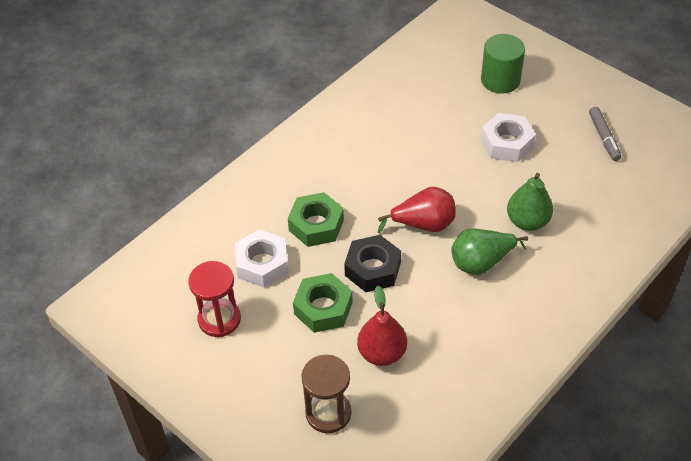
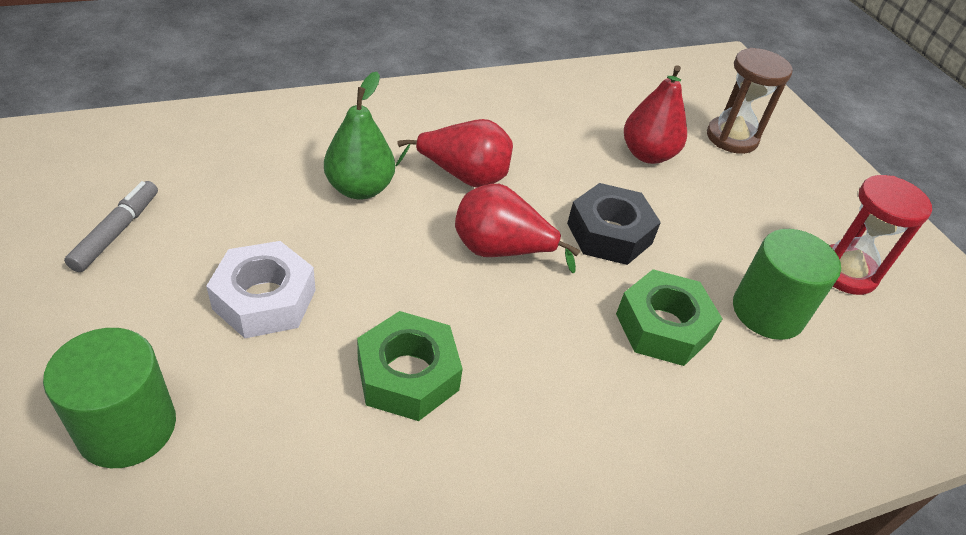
camera: 160 degrees left, 5 degrees down
(262, 264) = (768, 311): white nut -> green cylinder
(323, 308) = (698, 223): green nut -> green nut (408, 375)
(481, 262) = (463, 177): green pear -> red pear

